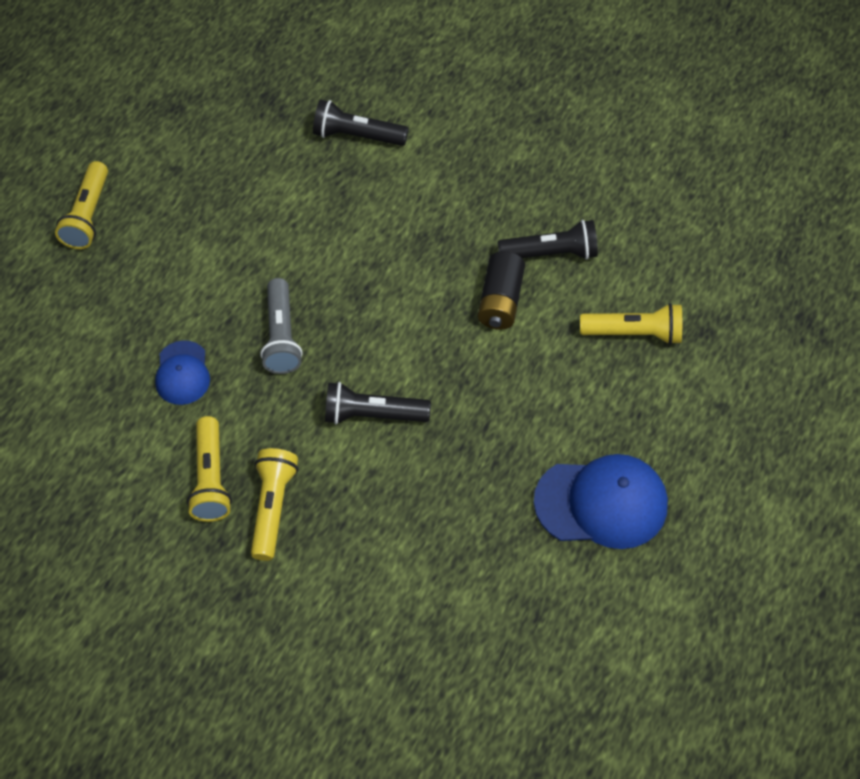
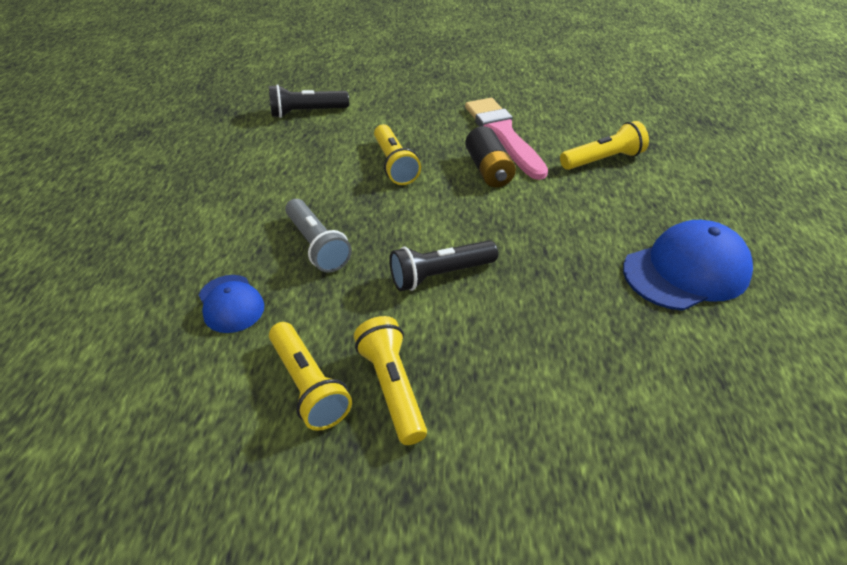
camera: 25 degrees left, 15 degrees down
(88, 215) = (80, 216): yellow flashlight -> yellow flashlight (394, 164)
(551, 253) = (503, 135): black flashlight -> pink brush

